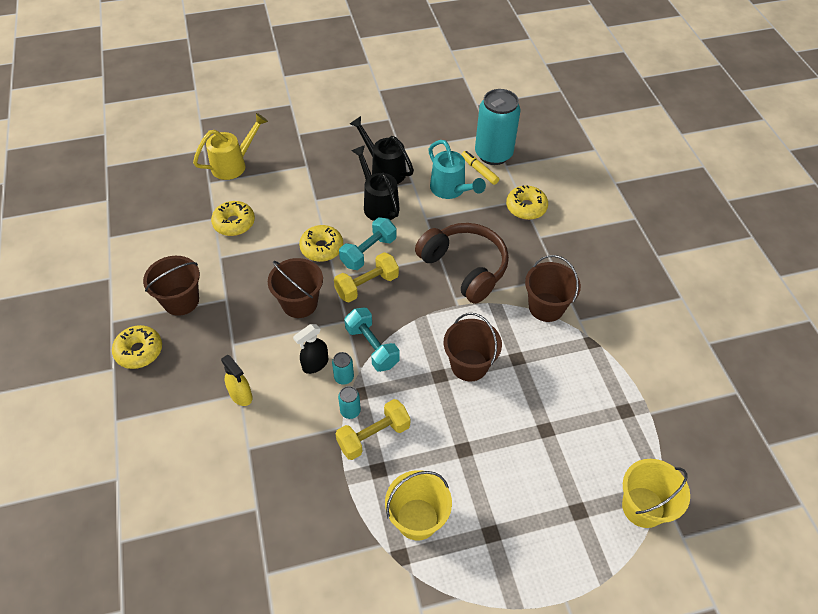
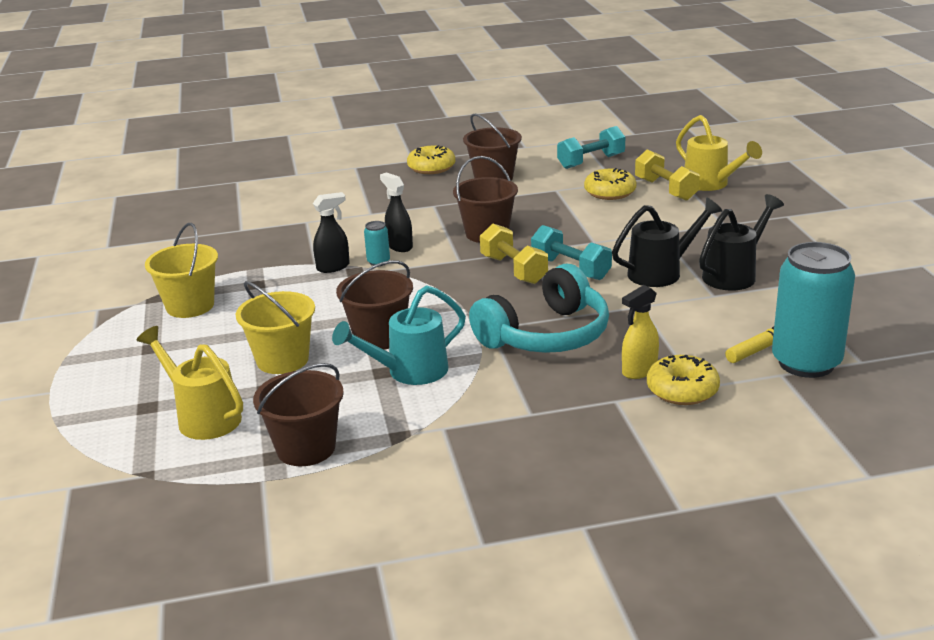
camera: 95 degrees right, 25 degrees down
(241, 395) = (368, 214): yellow spray bottle -> yellow spray bottle (639, 371)
(322, 248) = (575, 241): yellow donut -> none
(350, 411) = (333, 267): turquoise can -> black spray bottle
(372, 347) = (418, 276): turquoise dumbbell -> turquoise dumbbell (591, 161)
(373, 436) = (298, 280): yellow dumbbell -> yellow dumbbell (665, 189)
(450, 190) = (706, 325): turquoise watering can -> turquoise watering can (409, 372)
(465, 268) = (546, 335): brown headphones -> turquoise headphones
(546, 307) = (470, 399): brown bucket -> brown bucket (306, 448)
(586, 466) = (203, 417): none -> yellow watering can
(643, 507) = (126, 458): yellow bucket -> yellow bucket (282, 360)

